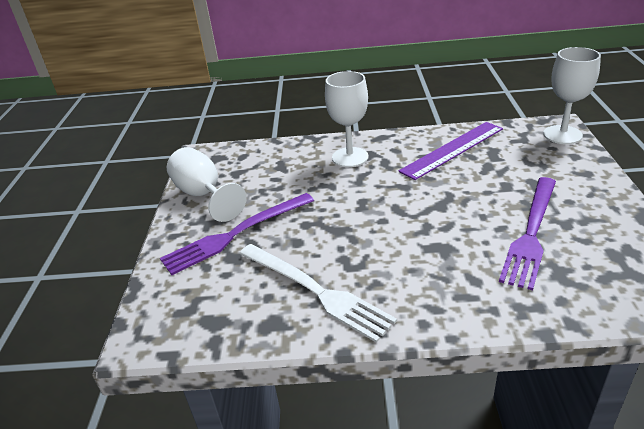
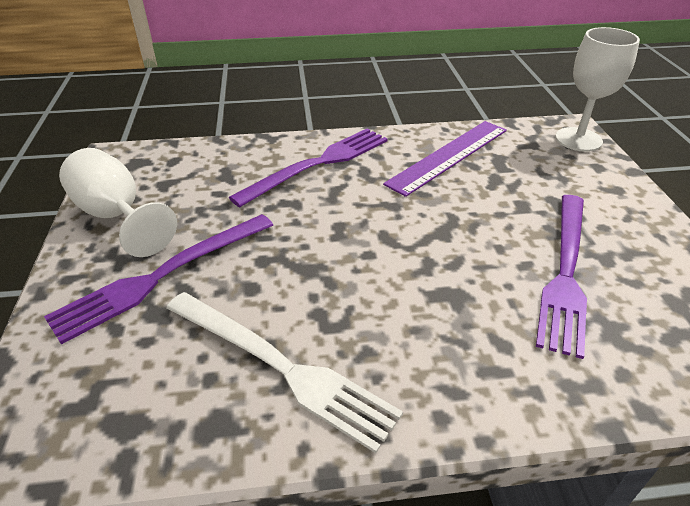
camera: 10 degrees left, 5 degrees up
(350, 157) = (318, 164): white goblet -> purple fork

